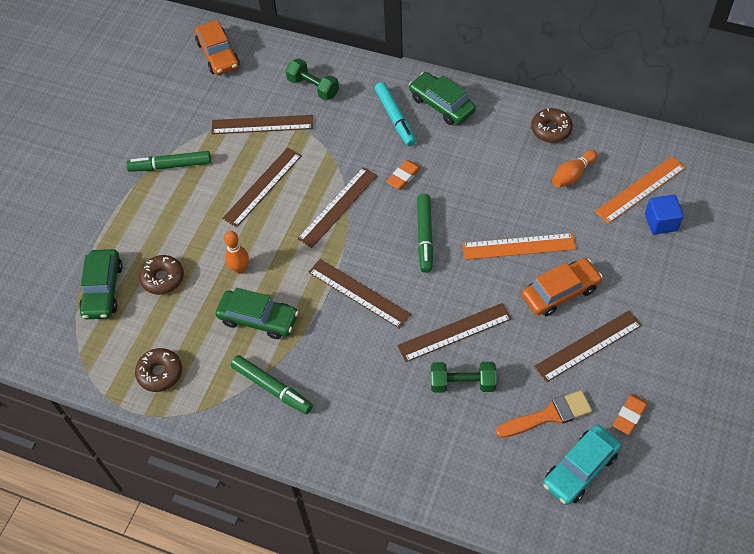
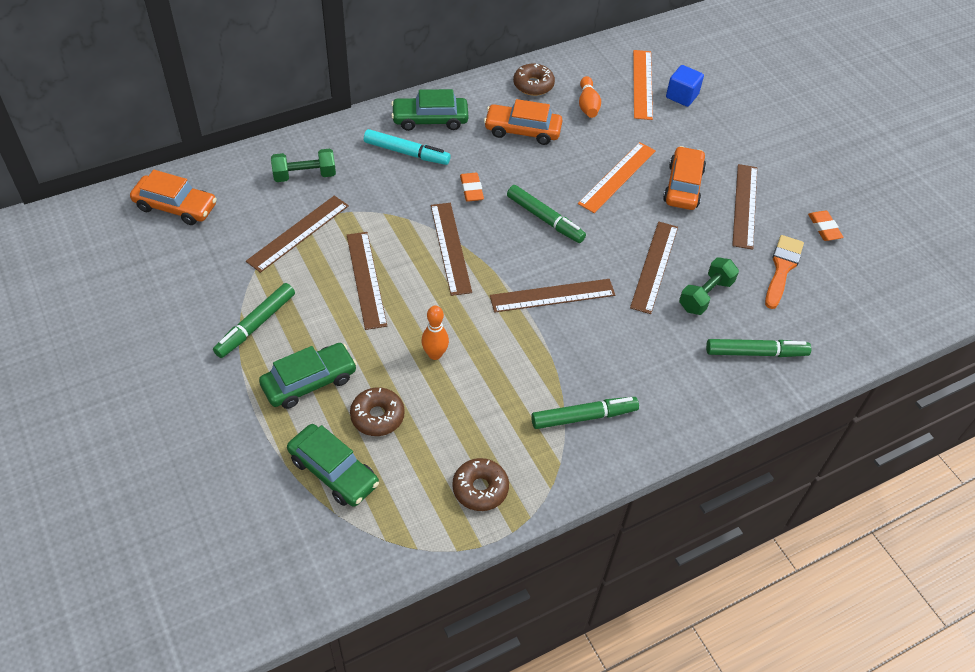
camera: 55 degrees left, 5 degrees down
(258, 319) = (502, 378): green car -> green car (309, 382)
(441, 454) = (756, 352): none -> green marker
(496, 159) = (522, 130): none -> orange car
(580, 469) = (843, 285): turquoise car -> none

